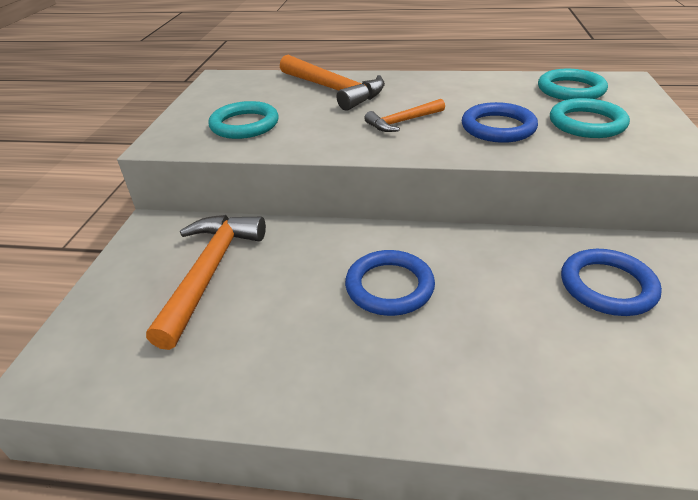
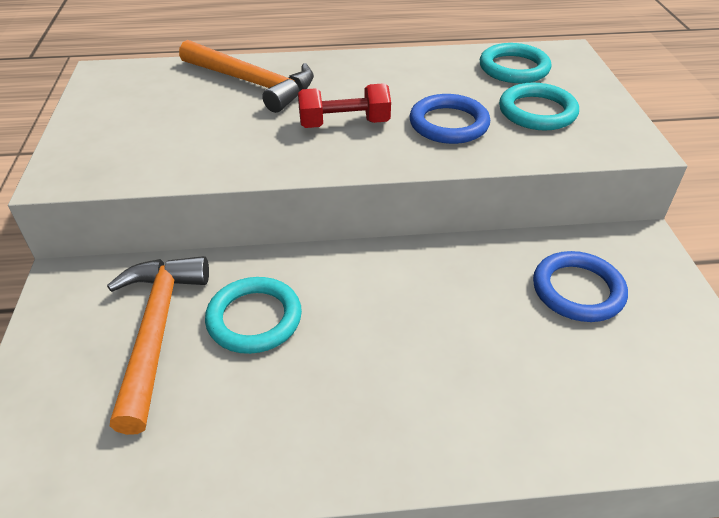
camera: 15 degrees left, 5 degrees up
(244, 125) = (158, 142): turquoise ring -> turquoise ring (254, 319)
(389, 286) = (364, 321): blue ring -> none
(402, 122) = (344, 124): orange hammer -> red dumbbell

